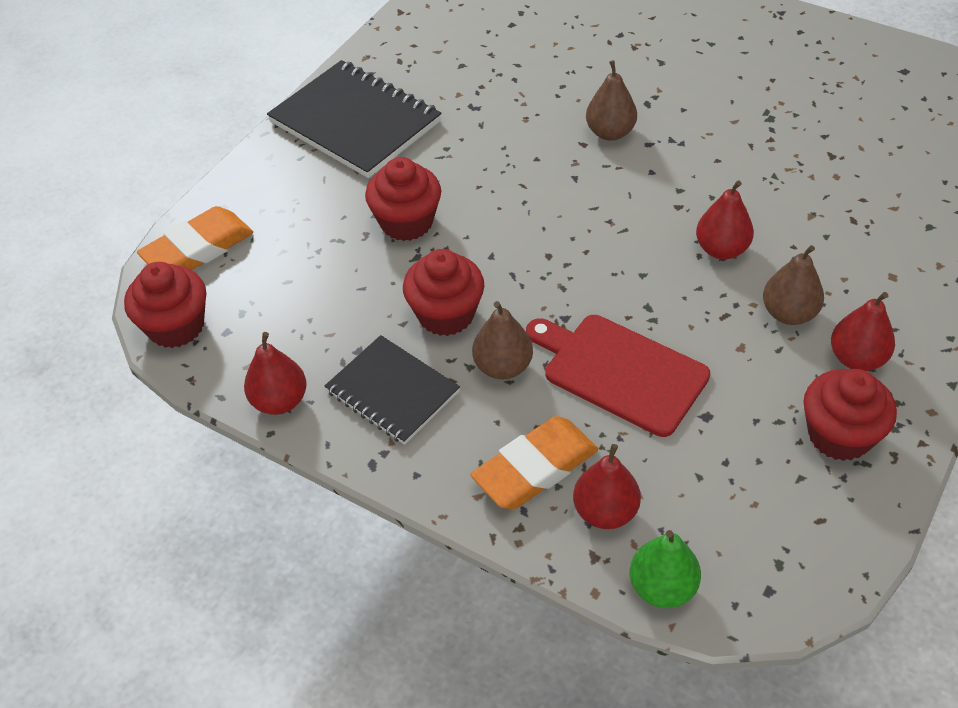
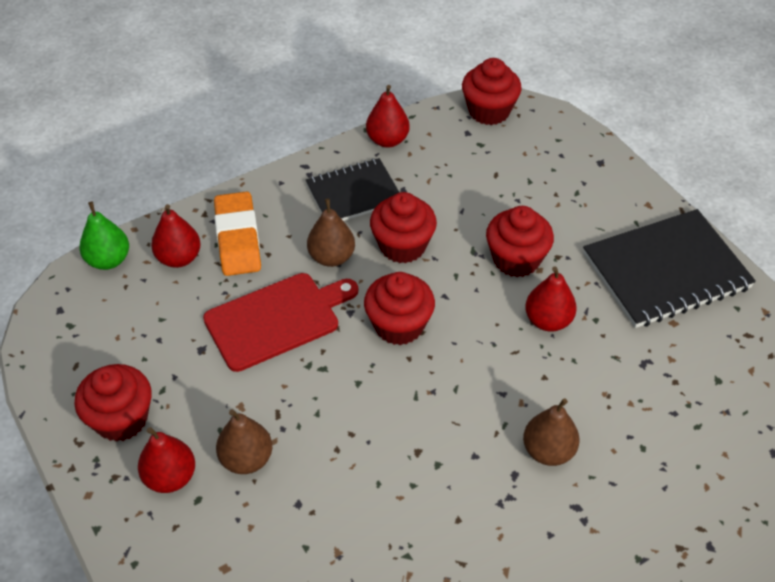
camera: 115 degrees right, 0 degrees up
(198, 249) = (560, 139): orange eraser -> none
(553, 273) = (399, 325): none -> red cupcake
(721, 249) = (346, 453): red pear -> red pear (548, 320)

